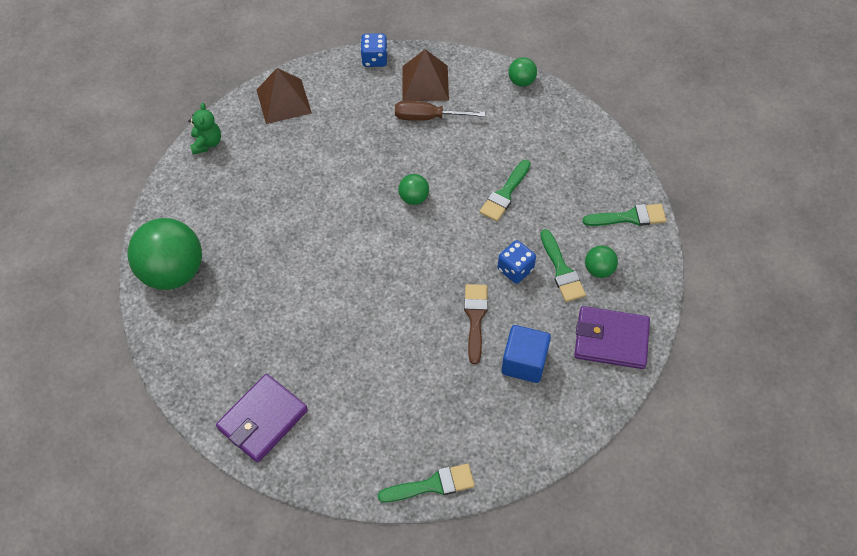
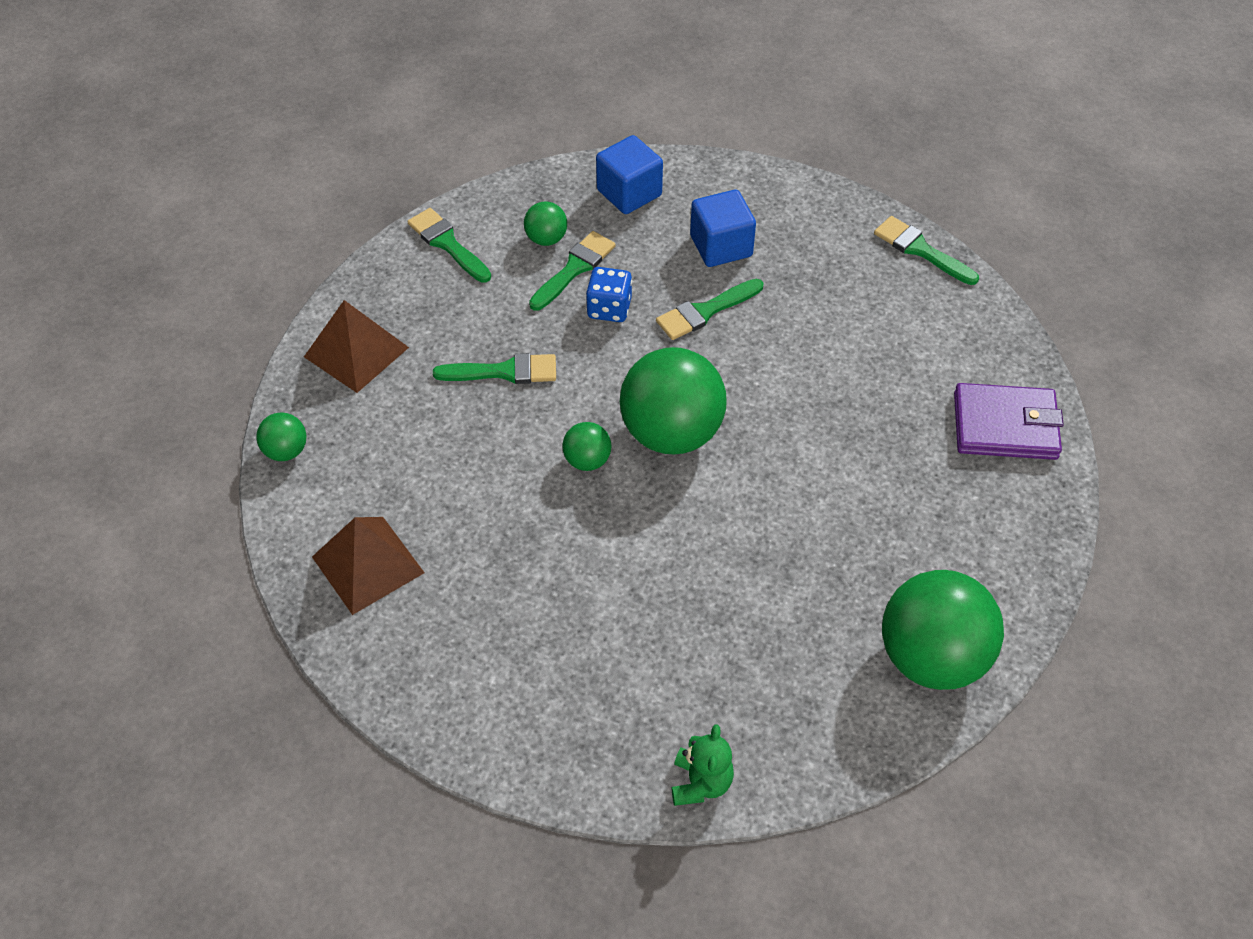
camera: 125 degrees left, 5 degrees down
(207, 143) = (700, 783): green teddy bear -> green teddy bear turned 135 degrees clockwise
(283, 101) = (539, 733): brown pyramid -> brown pyramid (356, 352)
(374, 59) = (362, 661): blue dice -> none
(400, 246) = (671, 432): none -> green ball
(428, 117) = (434, 523): brown screwdriver -> none
(475, 318) = (705, 311): brown brush -> green brush
(611, 340) = (629, 193): purple wallet -> blue cube

